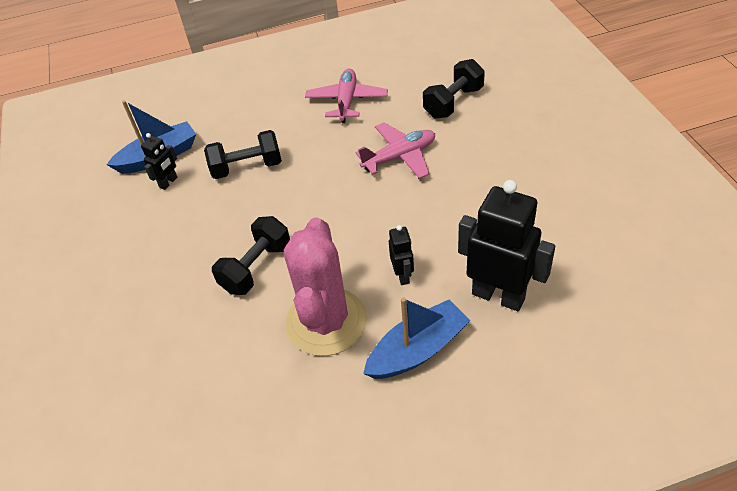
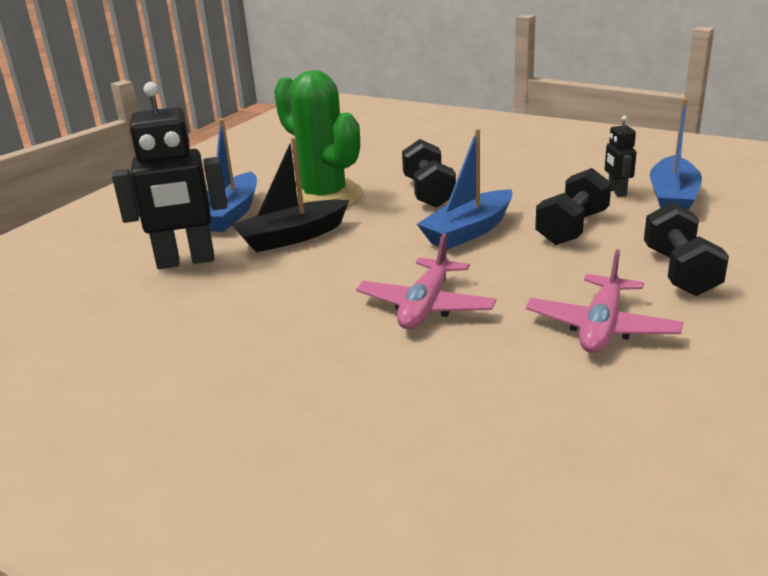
camera: 135 degrees right, 20 degrees down
(298, 203) = (468, 231): none -> blue boat
(326, 321) = (324, 197): pink cactus -> green cactus
(347, 101) = (601, 327): pink plane -> pink plane turned 60 degrees clockwise
(403, 275) = (292, 237): black robot -> black boat
(453, 102) = (450, 402): black dumbbell -> black dumbbell (680, 272)

